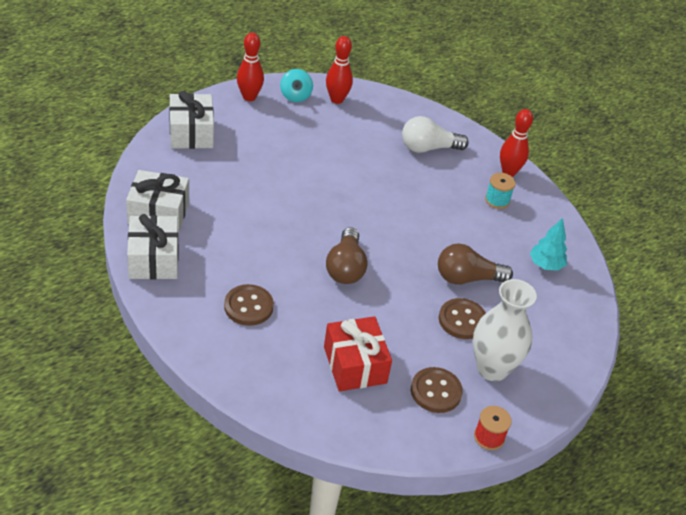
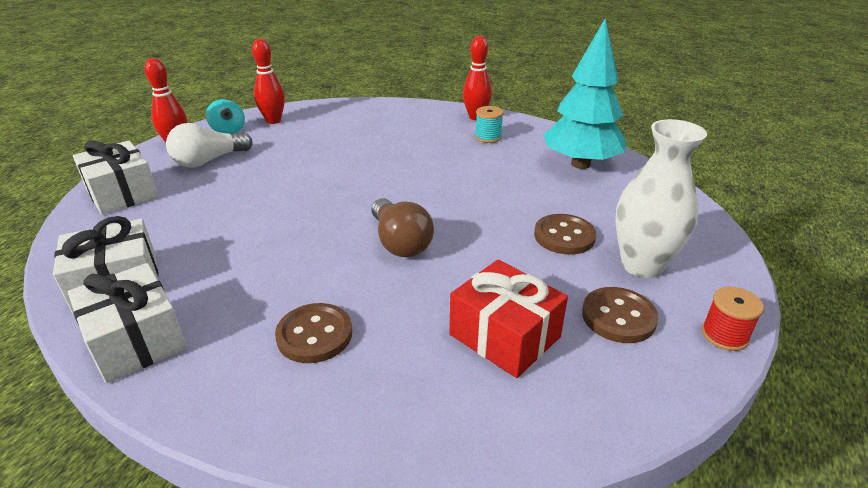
camera: 25 degrees left, 10 degrees down
(428, 148) = (391, 125): white light bulb -> white light bulb (209, 161)
(467, 278) = (528, 200): brown light bulb -> none
(545, 265) = (580, 164): turquoise tree -> turquoise tree, size x1.95

